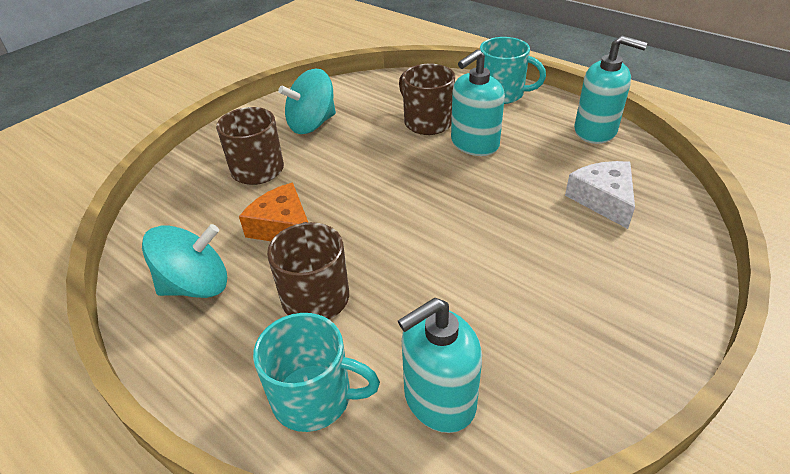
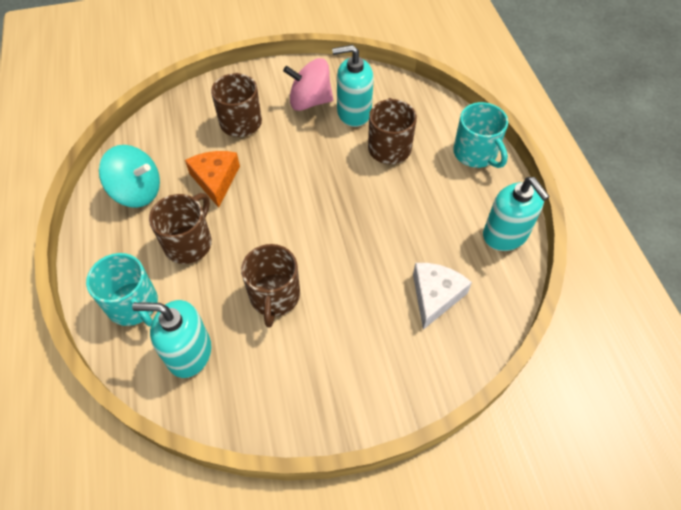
camera: 35 degrees right, 15 degrees up
(312, 124) = (310, 101): turquoise spinning top -> pink spinning top
(466, 287) = (274, 296): none -> brown mug
(474, 144) = (400, 189): turquoise soap dispenser -> turquoise soap dispenser (353, 112)

